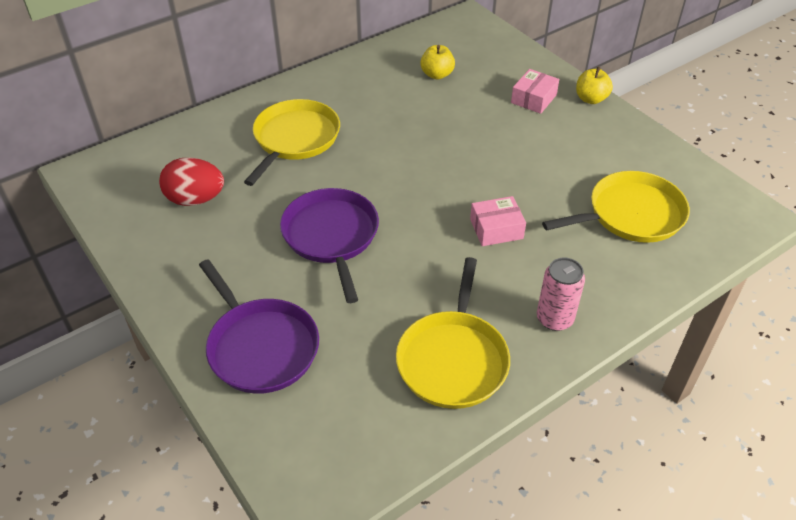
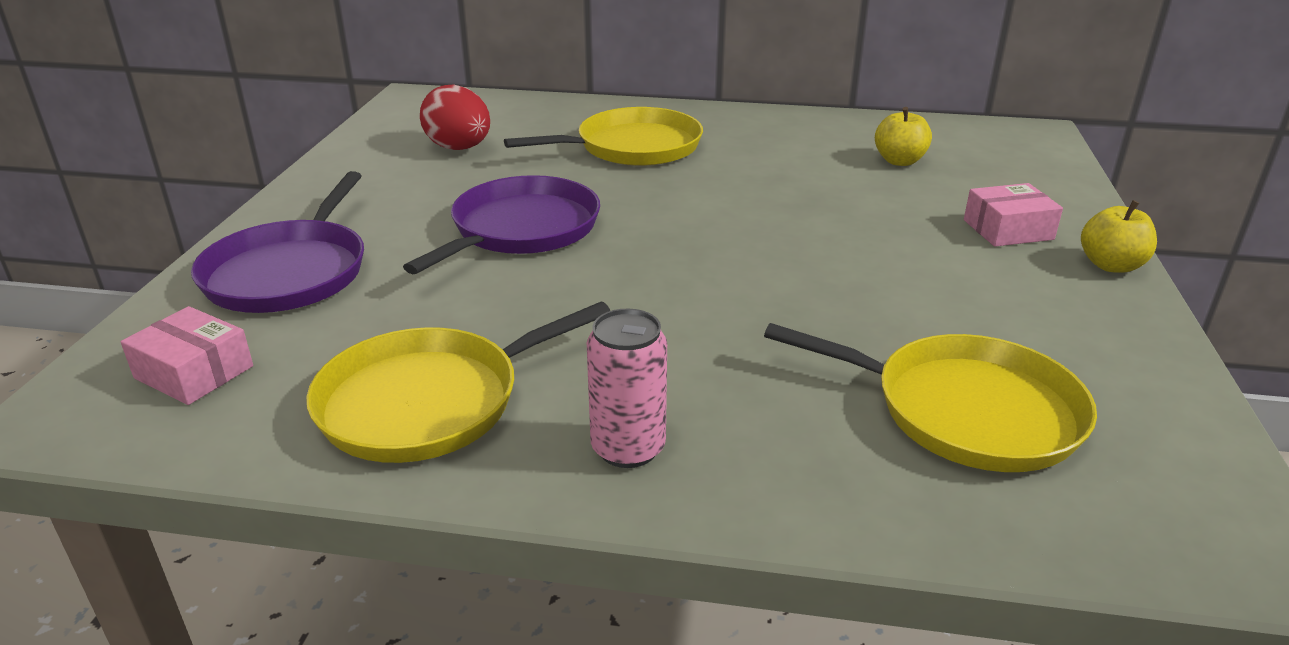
camera: 45 degrees right, 15 degrees down
(496, 229) = (720, 318): pink box -> pink box (194, 372)

